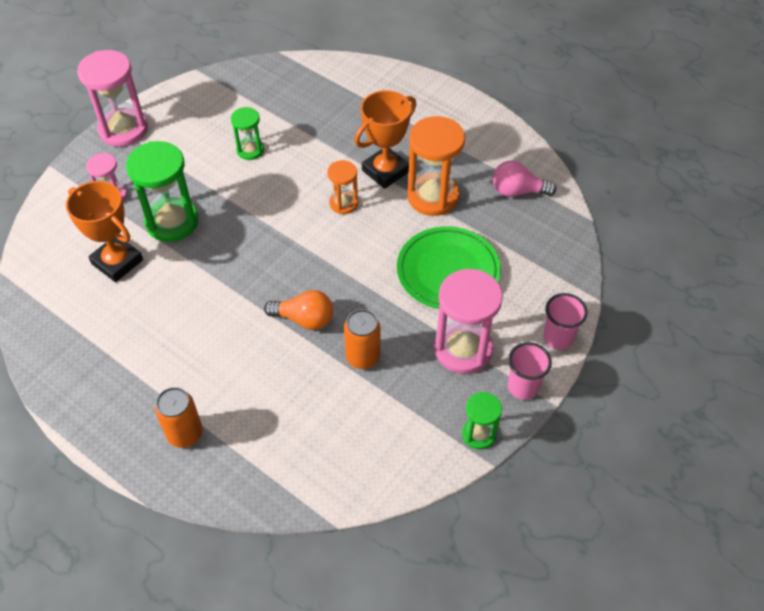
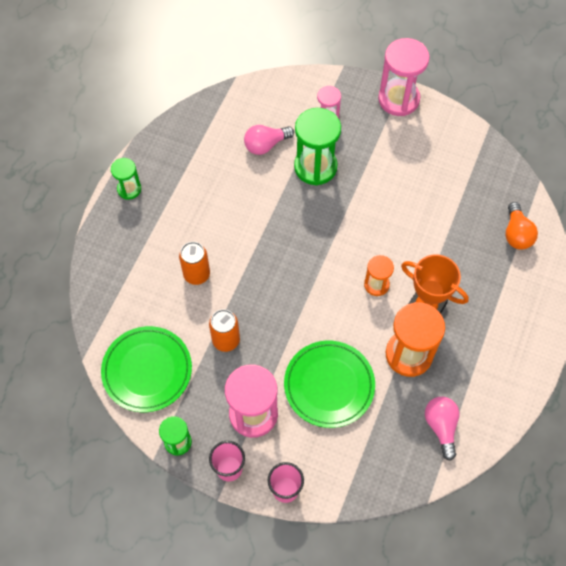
camera: 75 degrees right, 10 degrees up
(117, 262) = (266, 145): orange trophy -> pink light bulb
(185, 434) = (133, 240): orange can -> orange can (197, 274)
(250, 150) = (410, 196): green hourglass -> green hourglass (129, 189)
(304, 319) = (250, 288): orange light bulb -> orange light bulb (516, 234)
(376, 451) = (147, 370): none -> green plate

